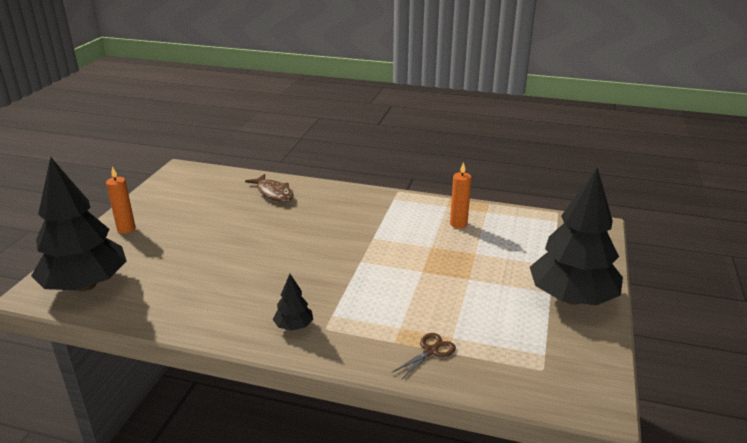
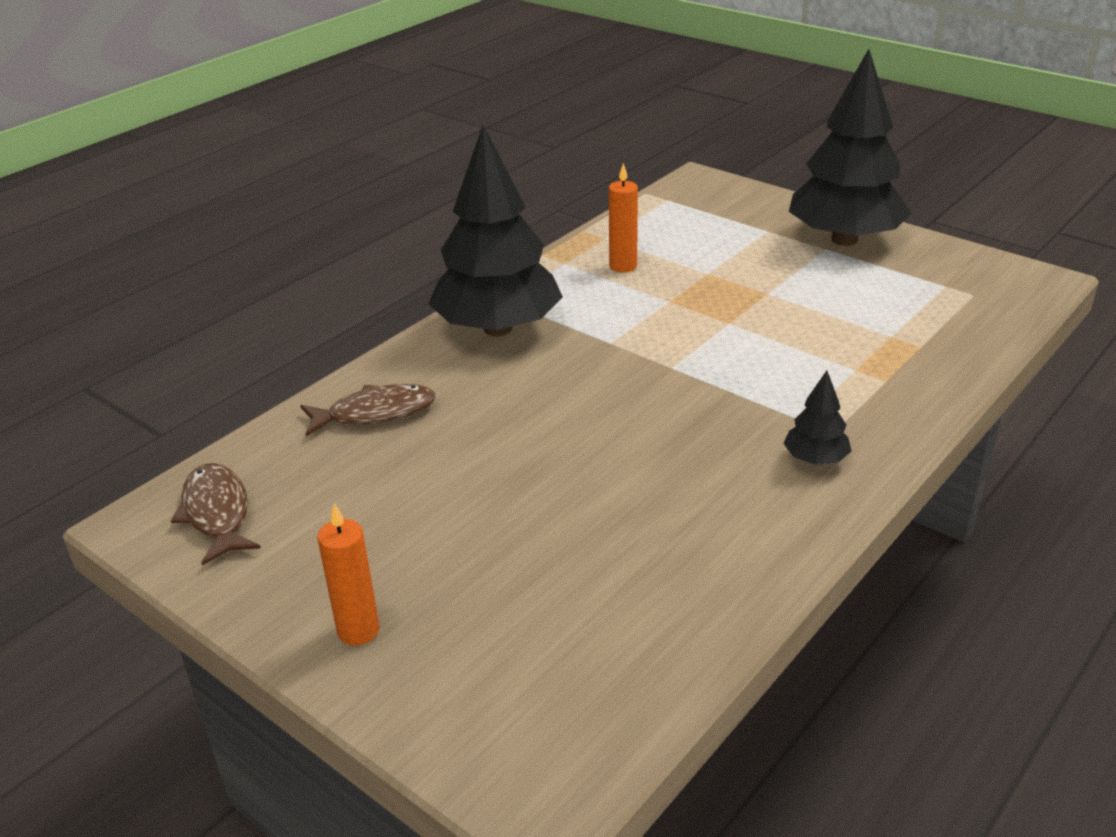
camera: 65 degrees left, 5 degrees up
(86, 285) = (558, 707): black tree -> black tree (498, 328)
(190, 181) = (217, 513): none -> brown fish
(431, 351) = (914, 357): brown scissors -> none

